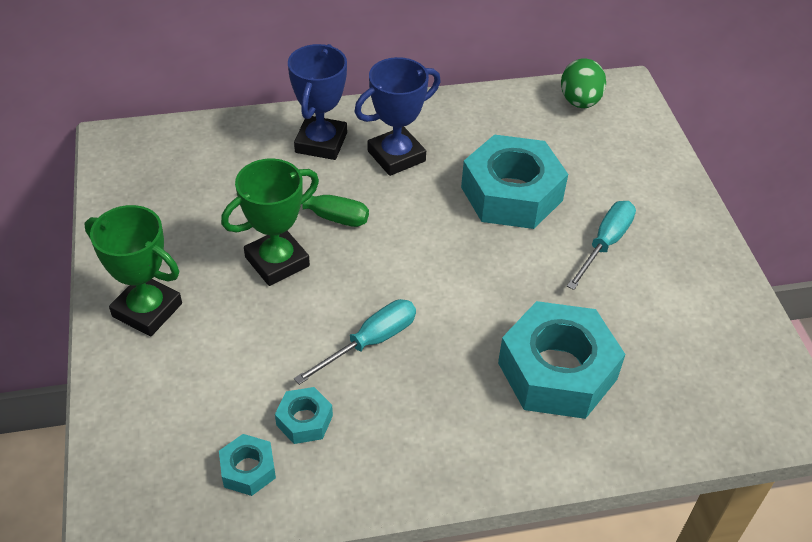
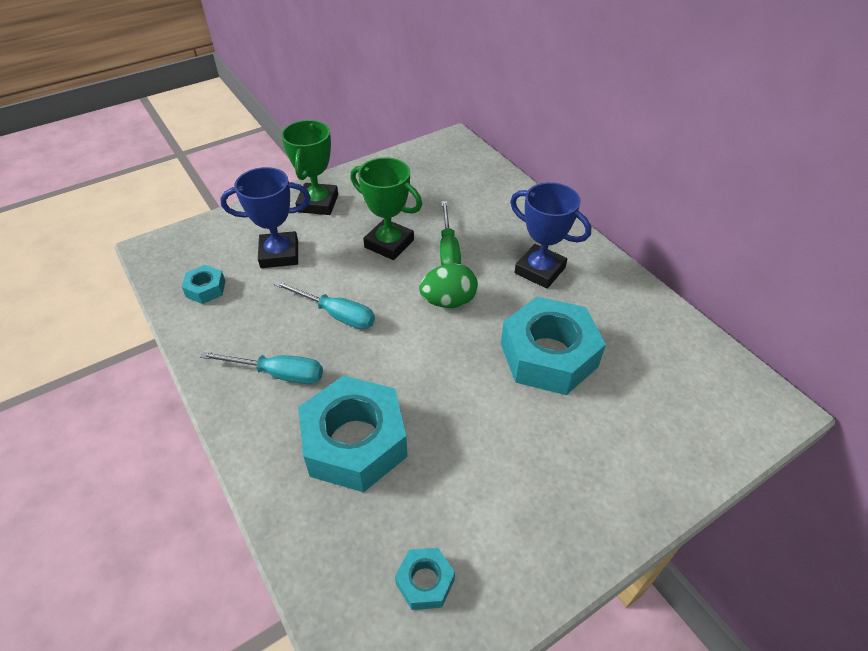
camera: 70 degrees right, 0 degrees up
(304, 420) = (253, 302): turquoise nut -> turquoise nut (425, 581)
(321, 143) = (523, 226): blue trophy -> blue trophy (279, 254)
(580, 102) = (718, 374): green egg -> green egg (448, 301)
(605, 244) = (530, 443): turquoise screwdriver -> turquoise screwdriver (278, 374)

